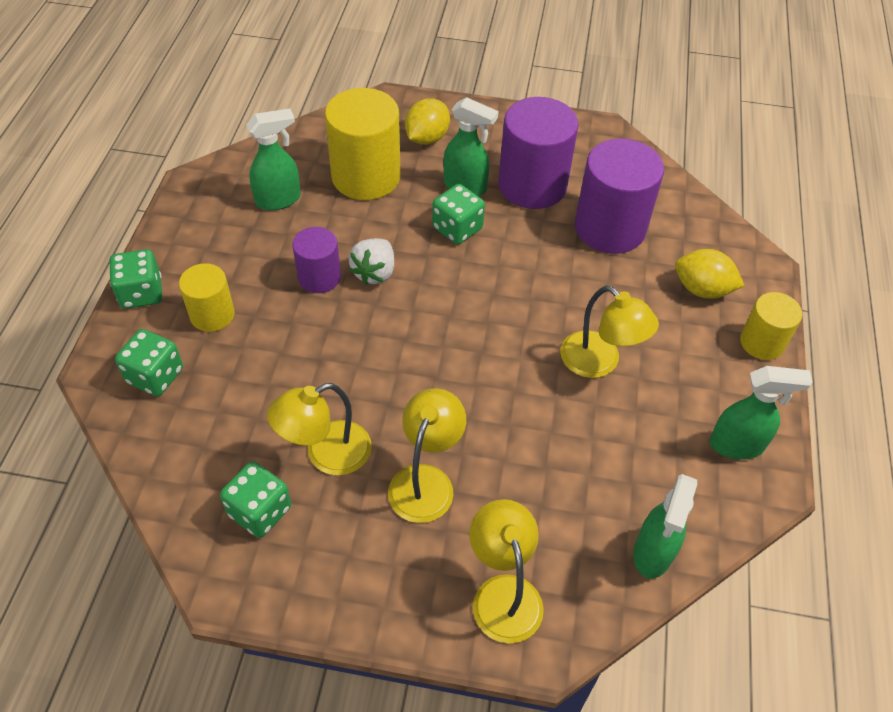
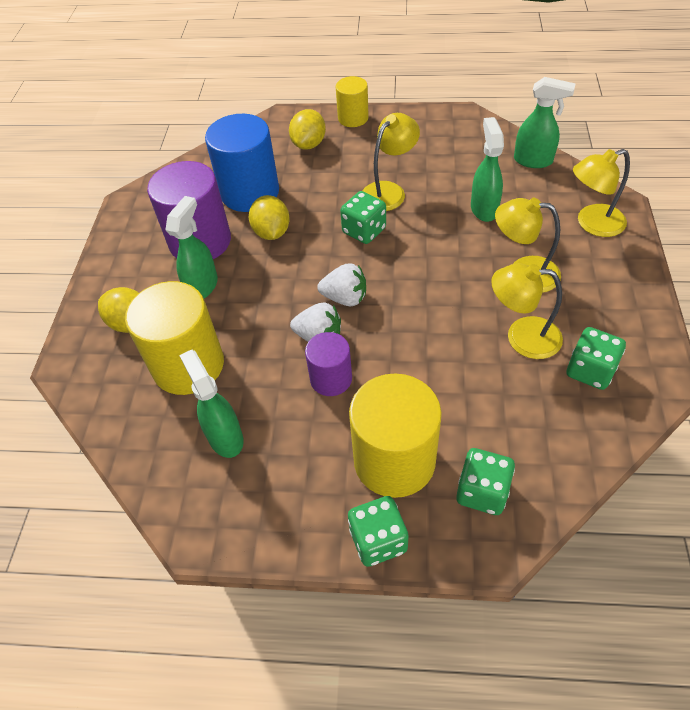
camera: 90 degrees left, 0 degrees up
(212, 314) = (394, 460): yellow cylinder -> yellow cylinder, size x1.76
(326, 454) = (522, 337): yellow lamp -> yellow lamp turned 135 degrees clockwise
(423, 299) = (345, 298): none -> white strawberry
(457, 228) = (257, 285): green dice -> green dice (364, 231)
(538, 244) = (272, 232): none -> yellow lemon
(610, 228) = (250, 192): purple cylinder -> blue cylinder
(737, 445) = (440, 128): green spray bottle -> green spray bottle (483, 209)

